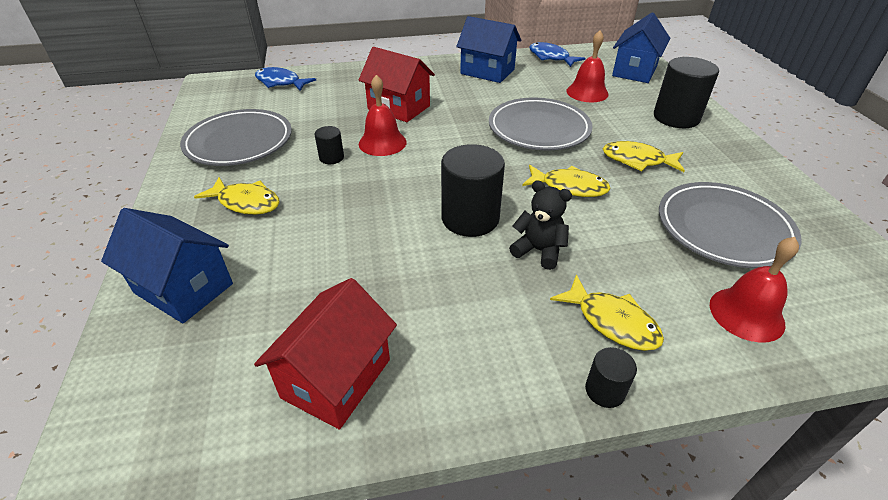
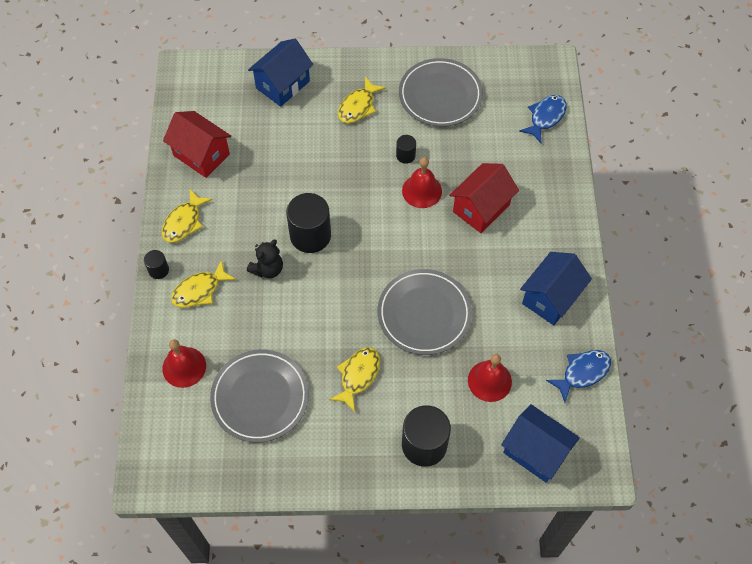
camera: 100 degrees right, 20 degrees up
(569, 187) = (332, 310): yellow fish -> yellow fish (184, 222)

